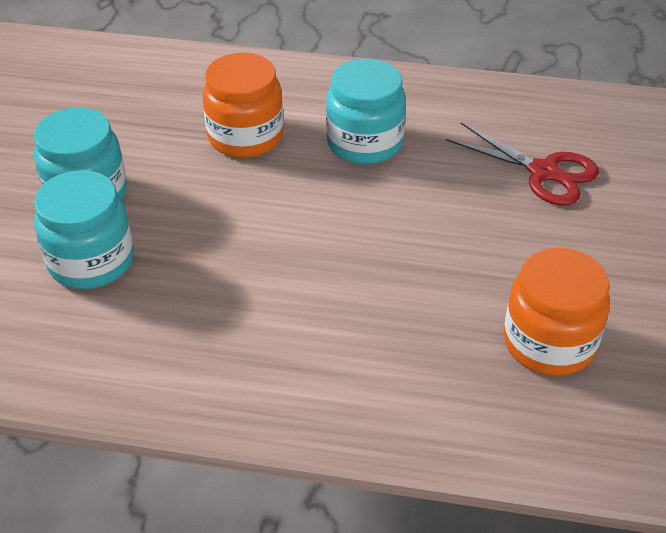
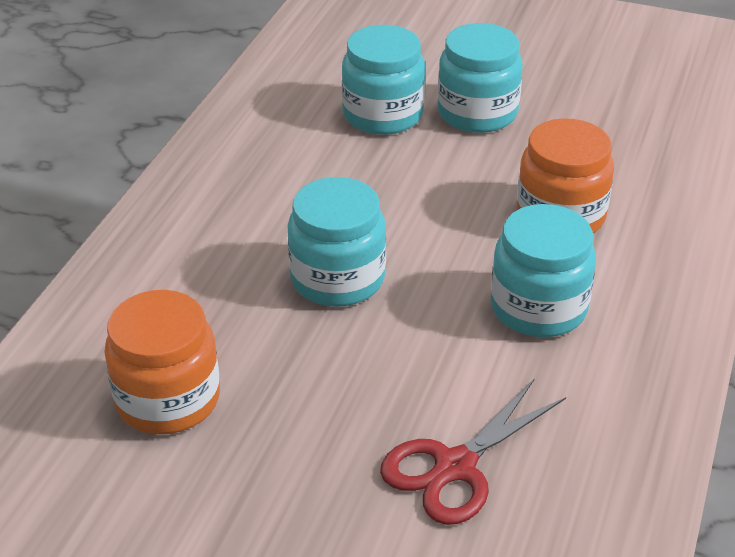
camera: 100 degrees right, 5 degrees down
(361, 259) = (337, 279): none -> turquoise jar

